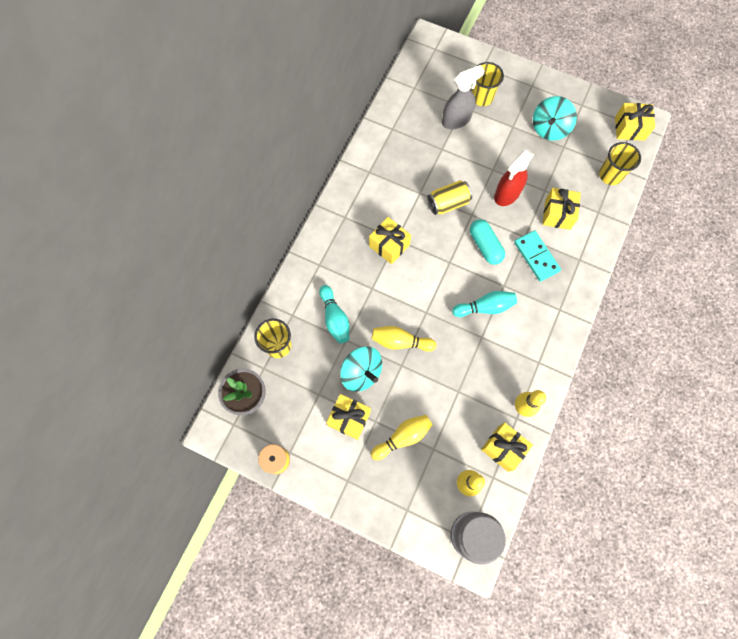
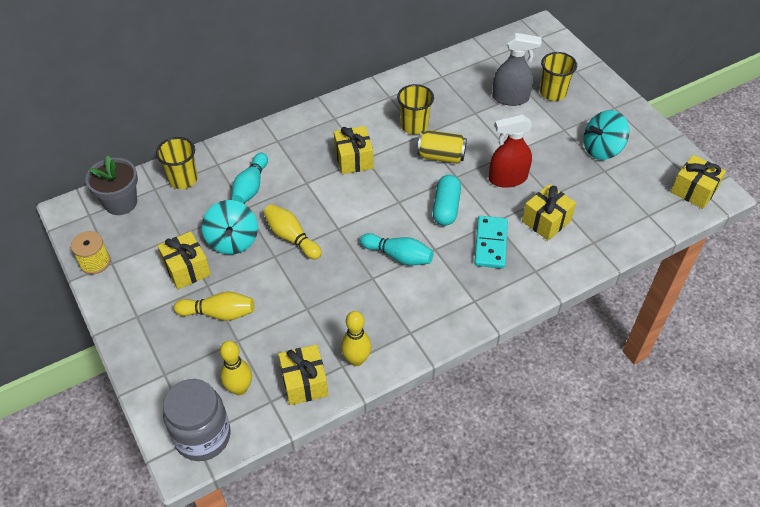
camera: 35 degrees right, 20 degrees down
(610, 175) = (635, 218): yellow cup -> yellow cup (414, 126)

